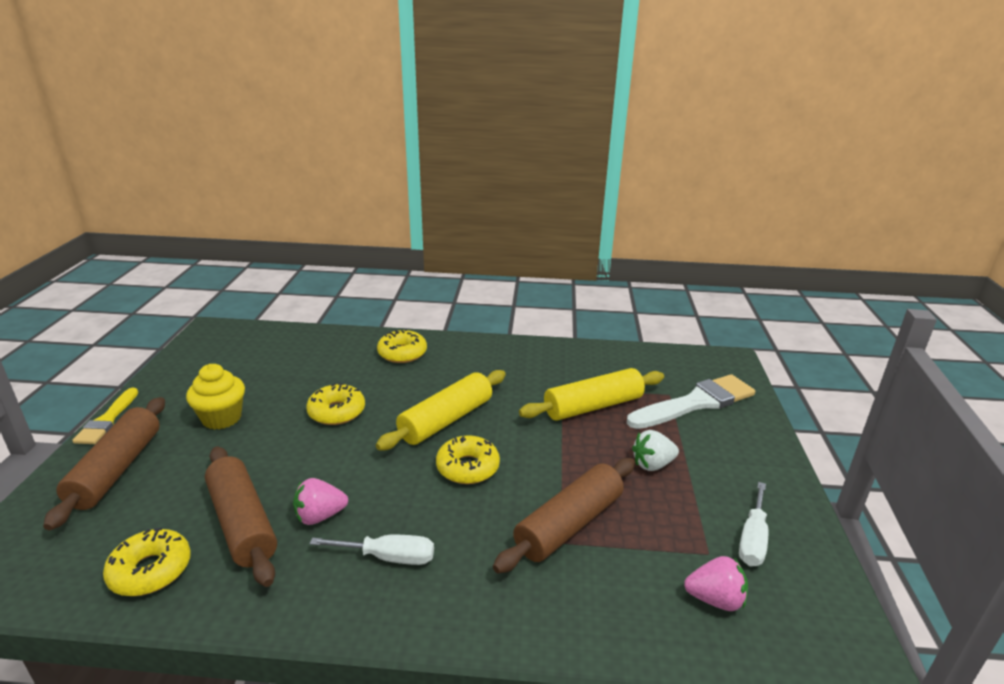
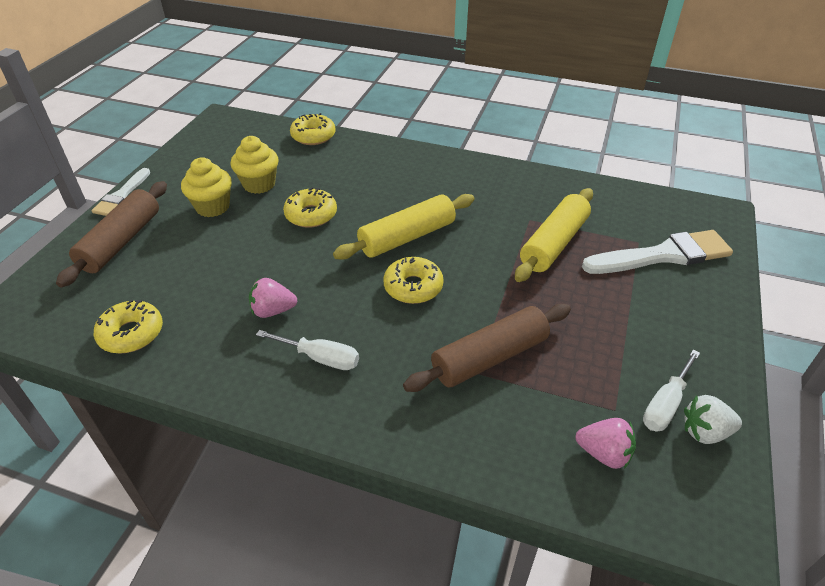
camera: 15 degrees right, 15 degrees up
(107, 420) = (122, 195): yellow brush -> white brush
(242, 523) = (209, 306): brown rolling pin -> none
(270, 389) = (259, 184): none -> yellow cupcake
(402, 353) = (385, 163): yellow donut -> yellow donut (313, 136)
(593, 406) = (554, 244): yellow rolling pin -> yellow rolling pin turned 45 degrees counterclockwise
(652, 464) = (592, 313): white strawberry -> white strawberry (705, 432)

